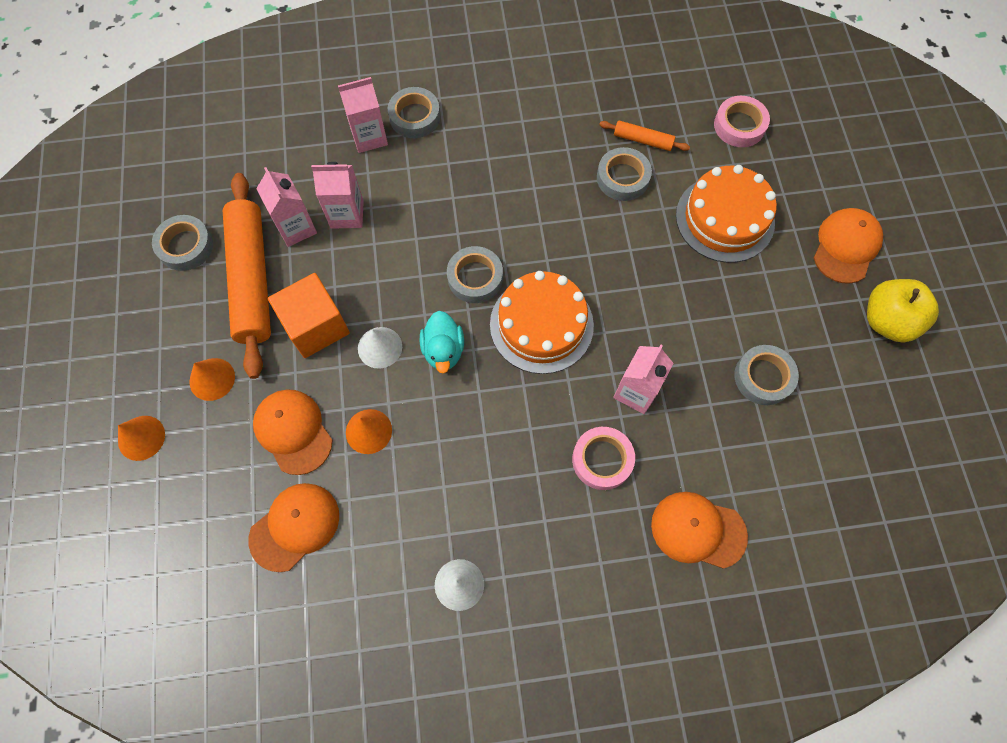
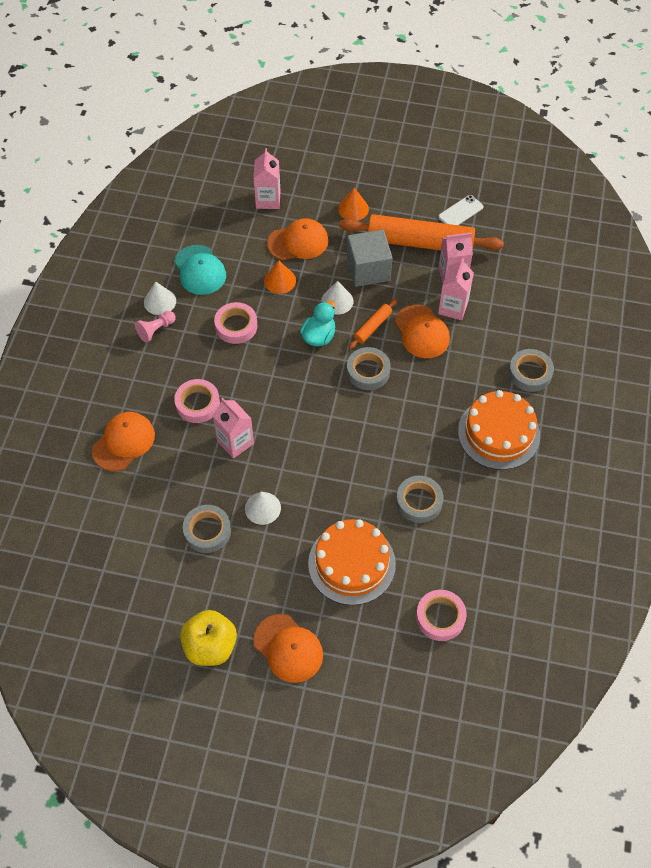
camera: 110 degrees right, 10 degrees down
(141, 438) = (328, 169): orange cone -> none
(185, 246) = (460, 212): grey tape -> white phone
(295, 526) = (236, 230): orange cap -> orange cap (422, 332)
(316, 326) = (368, 270): orange cube -> grey cube
(369, 137) = (519, 338): pink carton -> pink carton (268, 200)
(384, 550) = (200, 270): none -> turquoise cap
(443, 350) = (319, 336): turquoise duck -> turquoise duck turned 105 degrees clockwise
(464, 459) = (236, 326): none -> pink tape
(509, 567) = (156, 330): none -> pink pawn
(541, 325) = (312, 401): orange cake -> orange cake (498, 433)
(643, 140) = (451, 531): orange rolling pin -> orange rolling pin (373, 327)
(705, 329) = (262, 508): none -> white cone

